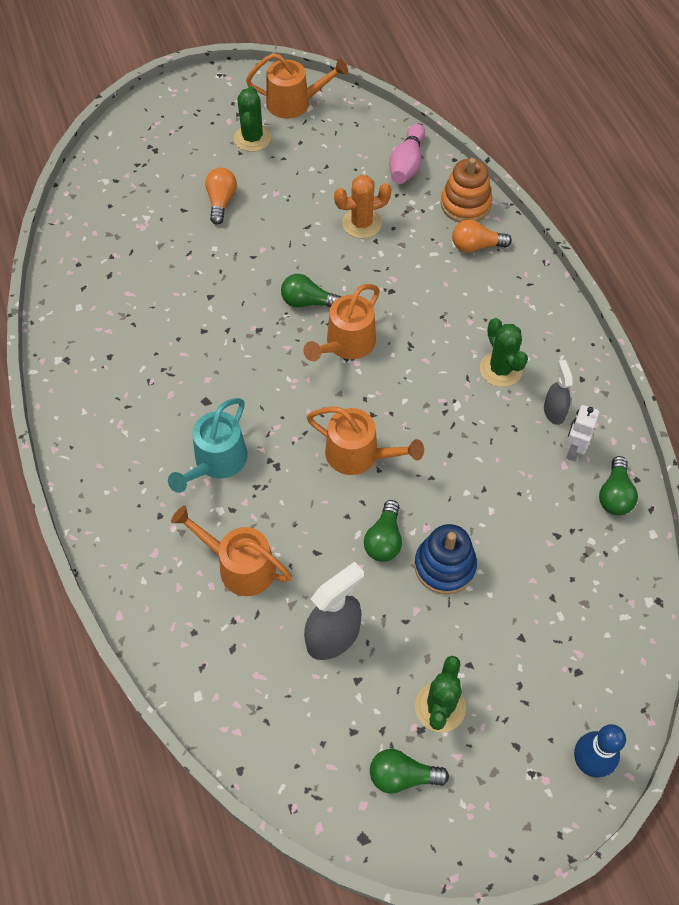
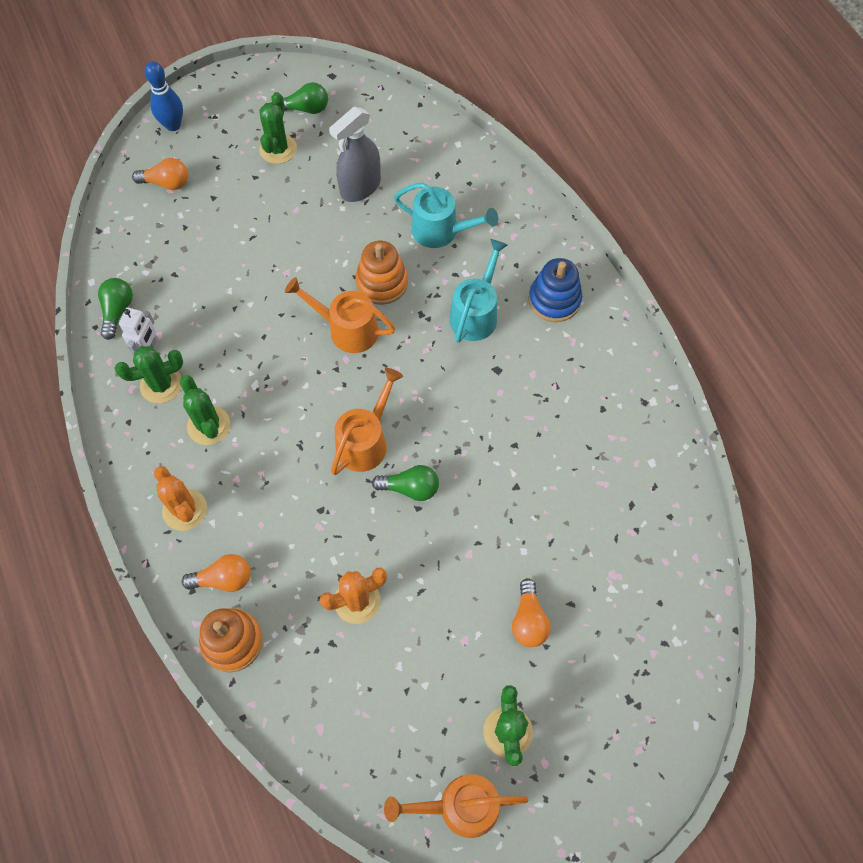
camera: 175 degrees right, 5 degrees up
(239, 566) = (441, 231): orange watering can -> turquoise watering can
(316, 505) = (382, 283): none -> orange stacking toy
(384, 539) = (322, 259): green light bulb -> none
(407, 164) = (303, 702): pink bowling pin -> none
(444, 566) = (271, 243): blue stacking toy -> blue stacking toy (554, 300)
(516, 299) = (185, 509): none -> orange cactus
(554, 412) = (161, 385): grey spray bottle -> green cactus
(584, 664) = (166, 183): none -> orange light bulb

